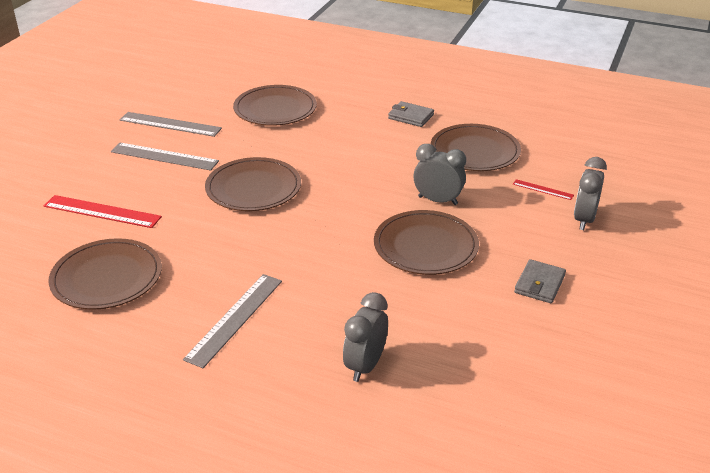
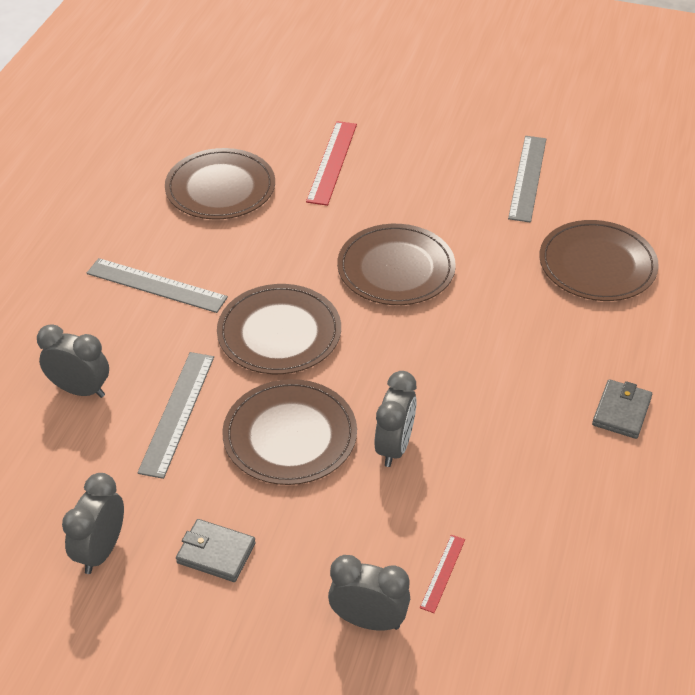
camera: 85 degrees right, 10 degrees up
(164, 156) = (451, 186): grey ruler -> grey ruler (177, 413)
(475, 151) = (536, 490): brown plate -> brown plate (279, 333)
(545, 345) = (101, 550): none -> grey clock

